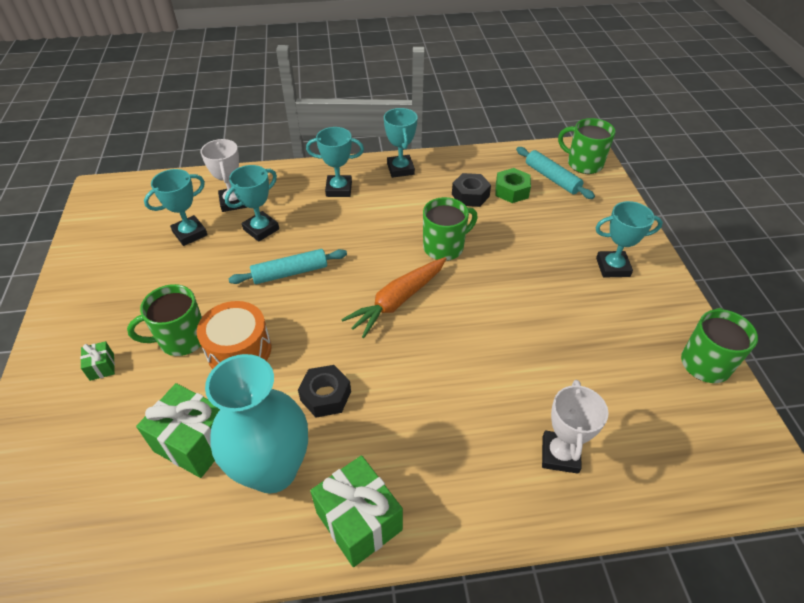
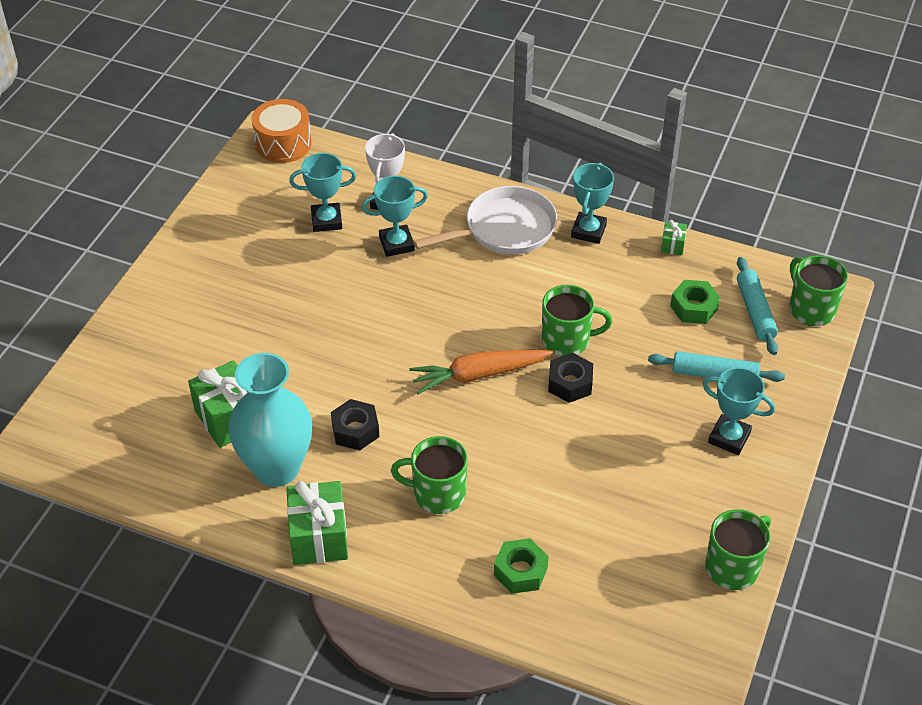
camera: 30 degrees right, 0 degrees up
(102, 367) = (188, 321): green gift -> green gift (672, 245)
(181, 339) = (264, 325): green mug -> green mug (437, 494)
(239, 350) = (306, 357): orange drum -> orange drum (283, 144)
(290, 272) = (396, 302): turquoise rolling pin -> turquoise rolling pin (714, 374)
(339, 189) = (504, 229): turquoise trophy -> white pan
(470, 195) = (642, 294): black nut -> black nut (570, 383)
(560, 454) = (520, 571): white trophy -> green nut

